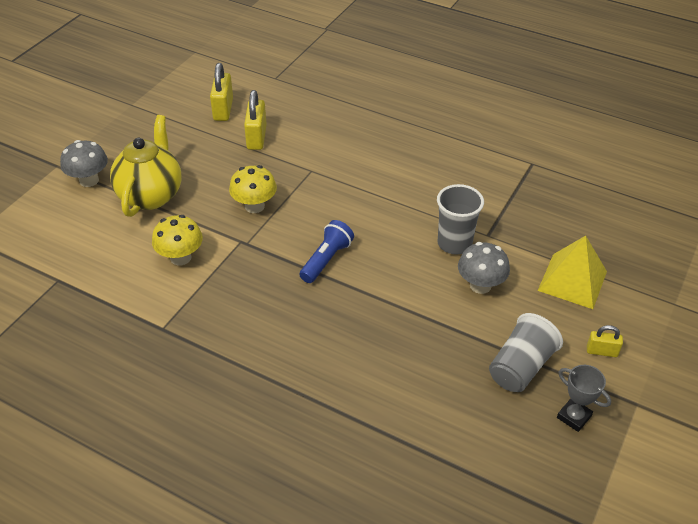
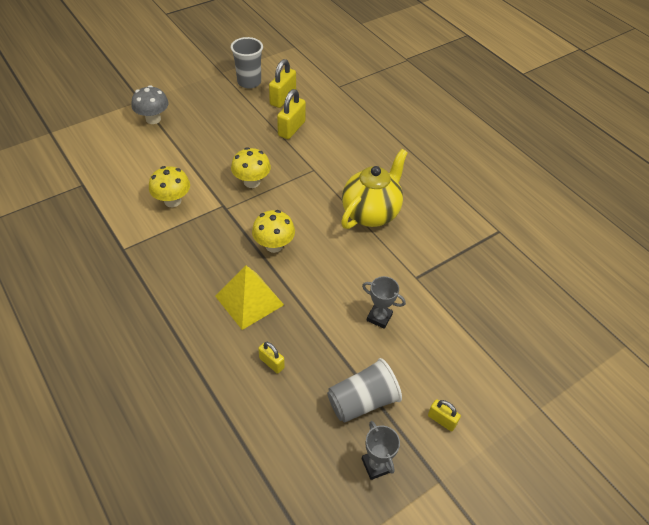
camera: 25 degrees right, 5 degrees up
(151, 195) = (186, 146): yellow teapot -> yellow teapot (371, 213)
(326, 260) = (274, 245): blue flashlight -> yellow mushroom
(409, 371) = (271, 363): none -> yellow padlock
(454, 243) = (383, 273): grey cup -> grey cup (249, 82)
(480, 285) = (379, 317): grey mushroom -> grey trophy
(572, 280) = (460, 347): yellow pyramid -> yellow pyramid (249, 300)

